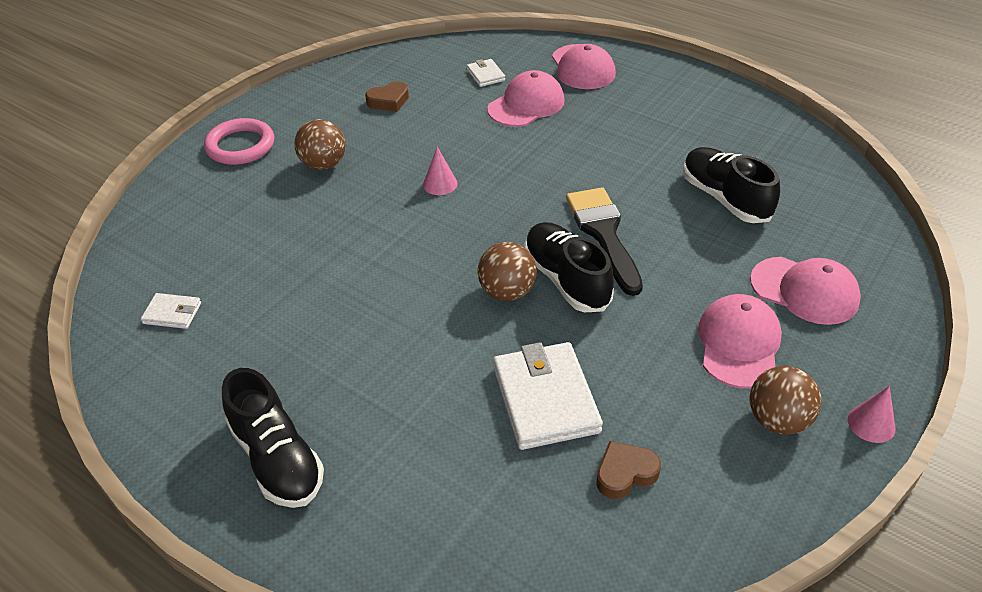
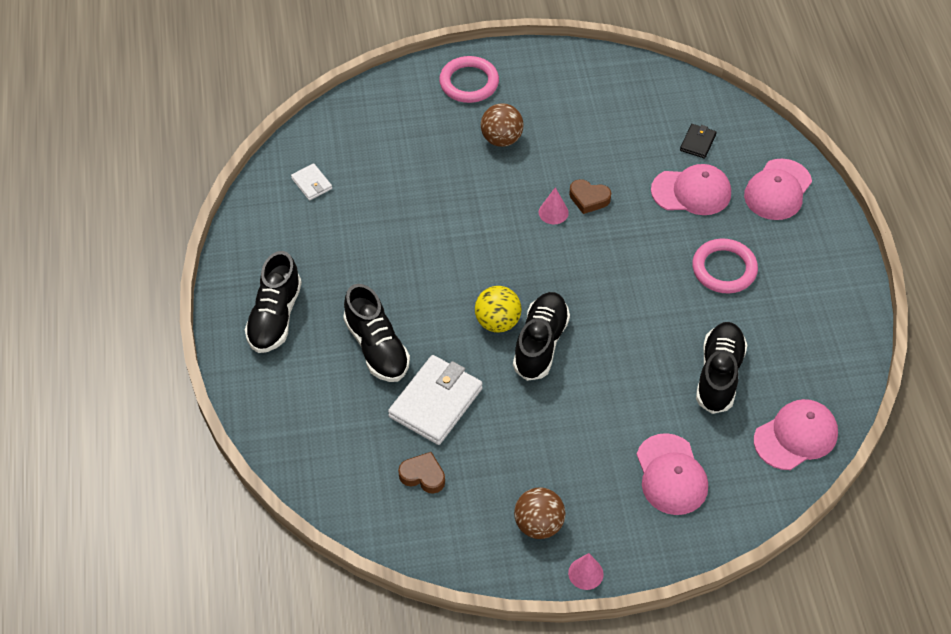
camera: 45 degrees right, 10 degrees up
(389, 101) = (603, 115): brown heart -> brown heart (589, 199)
(424, 399) = (377, 347): none -> black shoe
(486, 75) = (698, 143): white wallet -> black wallet
(507, 292) = (497, 322): brown ball -> yellow ball
(603, 234) = (605, 333): black brush -> none
(621, 133) = (724, 269): none -> pink ring
(739, 344) = (582, 468): pink cap -> pink cap (796, 436)

